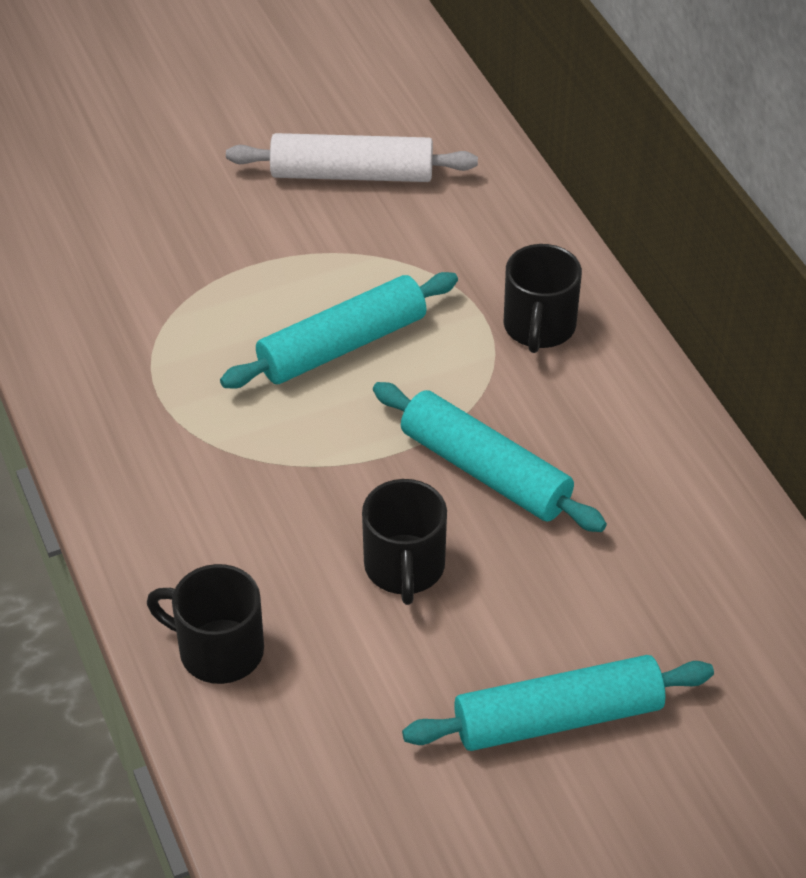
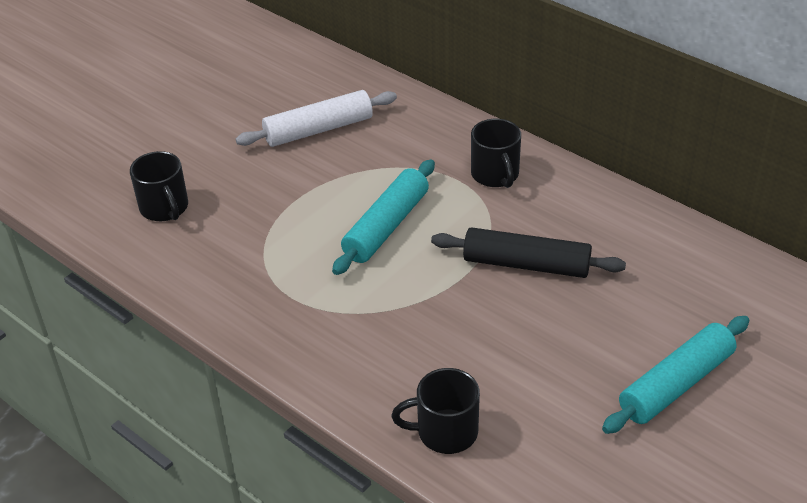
camera: 25 degrees left, 5 degrees down
(404, 568) = (521, 337): black mug -> black mug (165, 208)
(485, 471) = (526, 264): turquoise rolling pin -> black rolling pin

